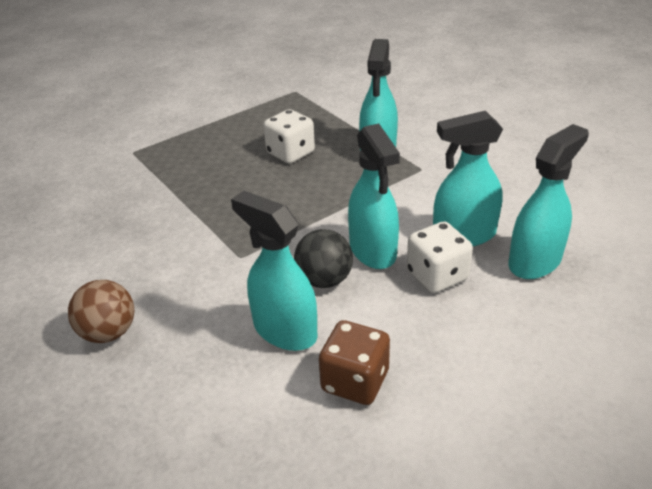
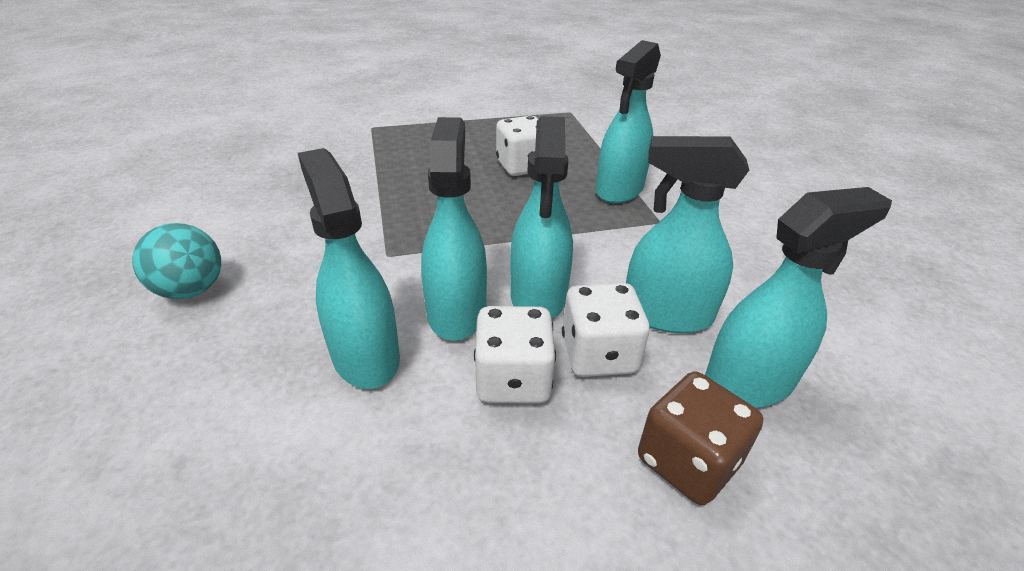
camera: 20 degrees right, 0 degrees up
(109, 332) = (191, 290): brown ball -> turquoise ball
(324, 280) = (456, 311): black ball -> turquoise spray bottle
(355, 381) = (396, 458): brown dice -> brown dice (687, 461)
(394, 310) = (513, 380): none -> white dice

